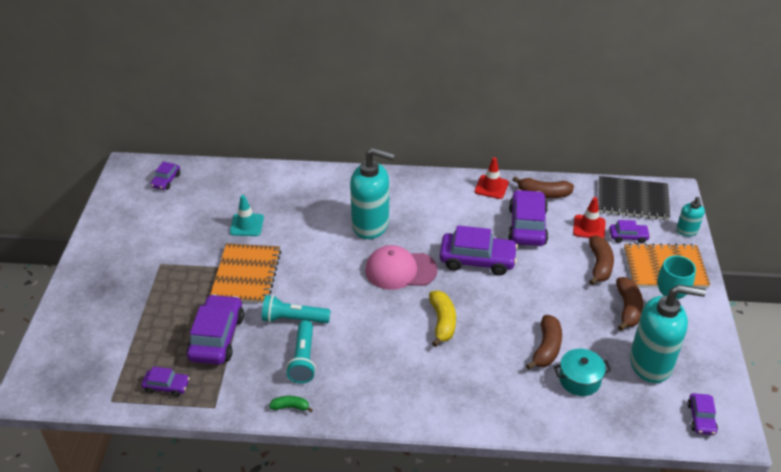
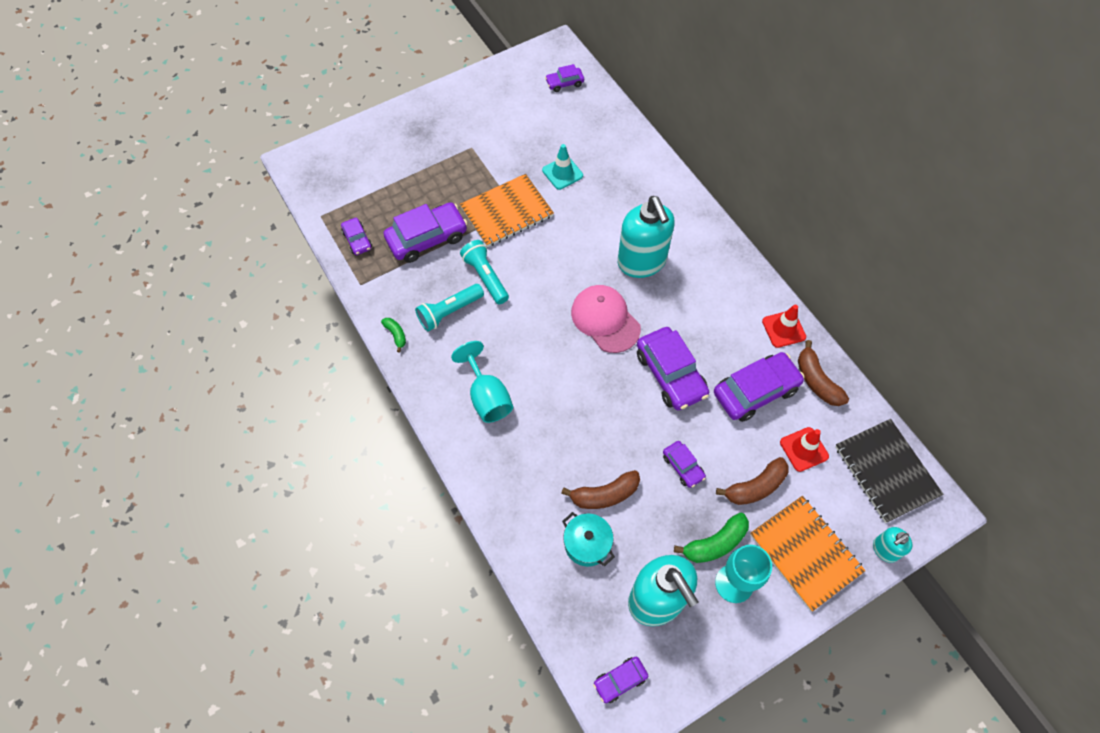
camera: 55 degrees right, 20 degrees up
(405, 375) = (487, 397): none -> turquoise goblet
(442, 322) = (569, 390): yellow banana -> none
(627, 308) = (715, 543): brown banana -> green banana
(628, 236) = (823, 494): purple car -> purple car (683, 466)

